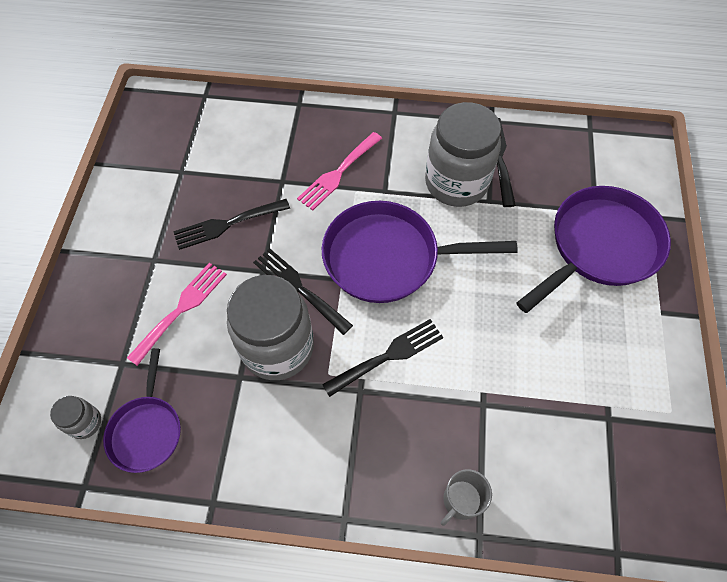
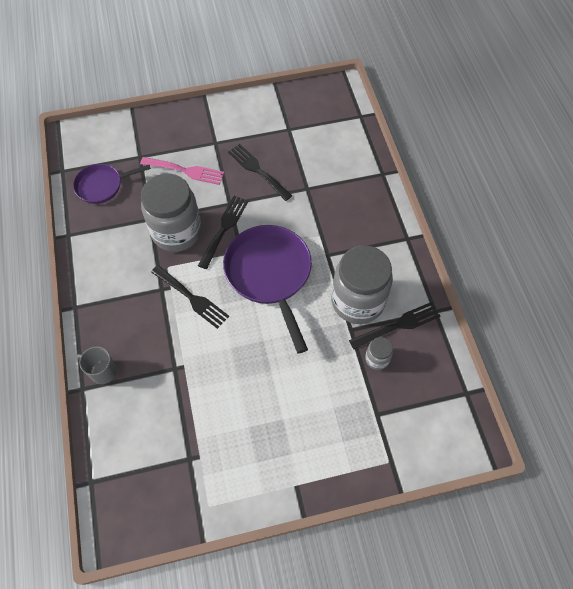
camera: 70 degrees right, 0 degrees up
(85, 423) = (98, 155): grey jar -> grey jar (377, 359)
(338, 173) = (330, 220): pink fork -> none
(599, 247) = (341, 424): purple pan -> none

